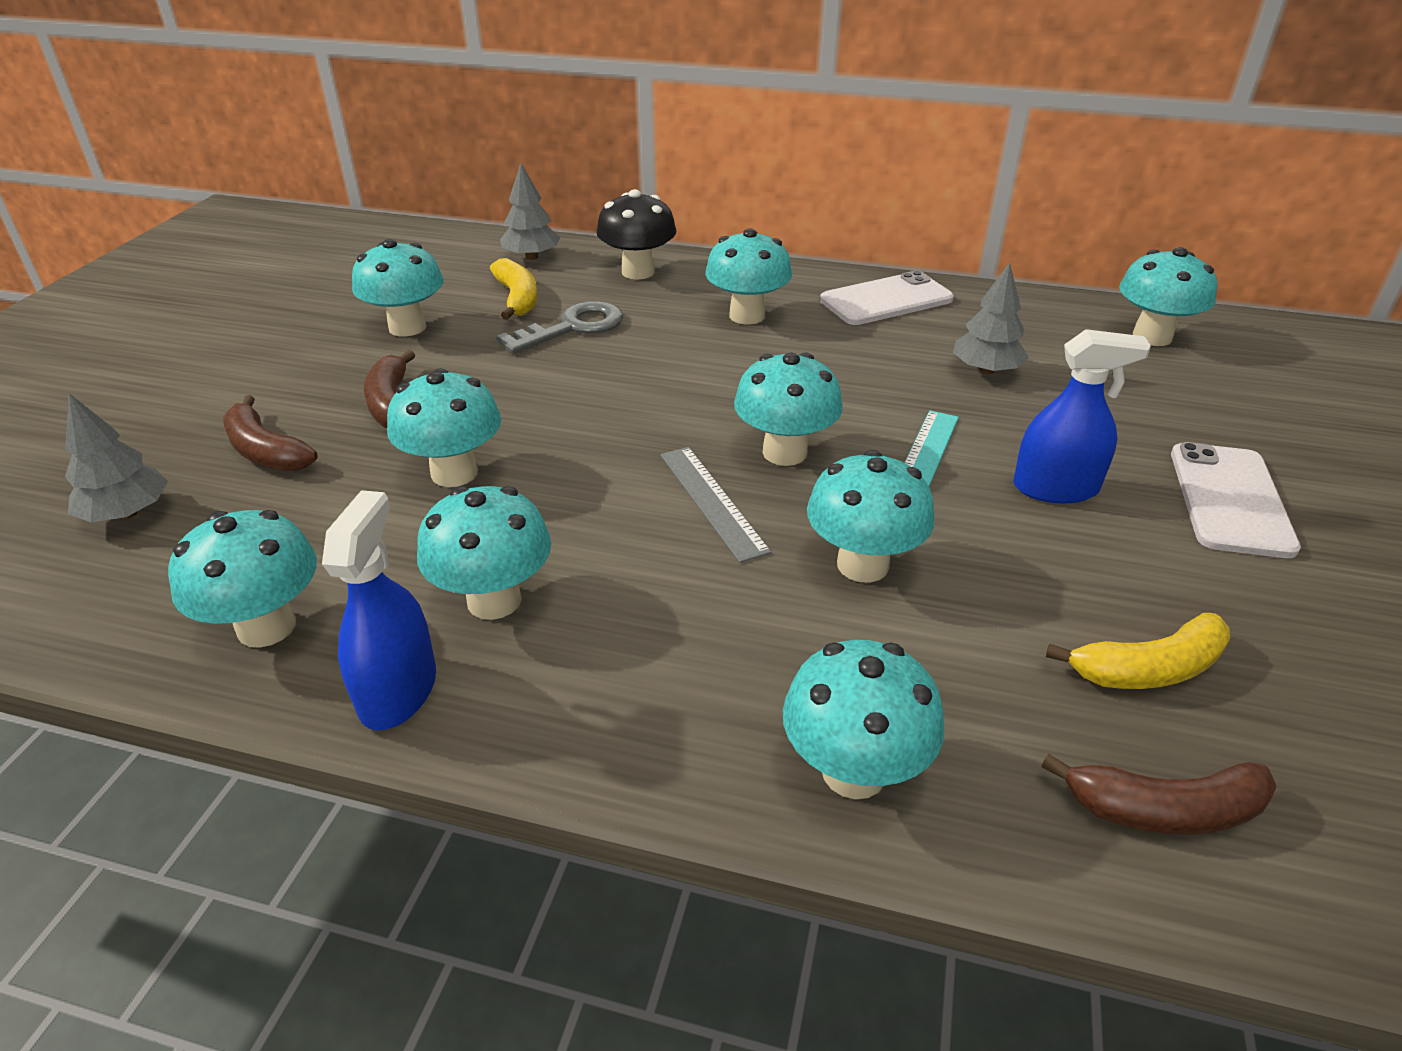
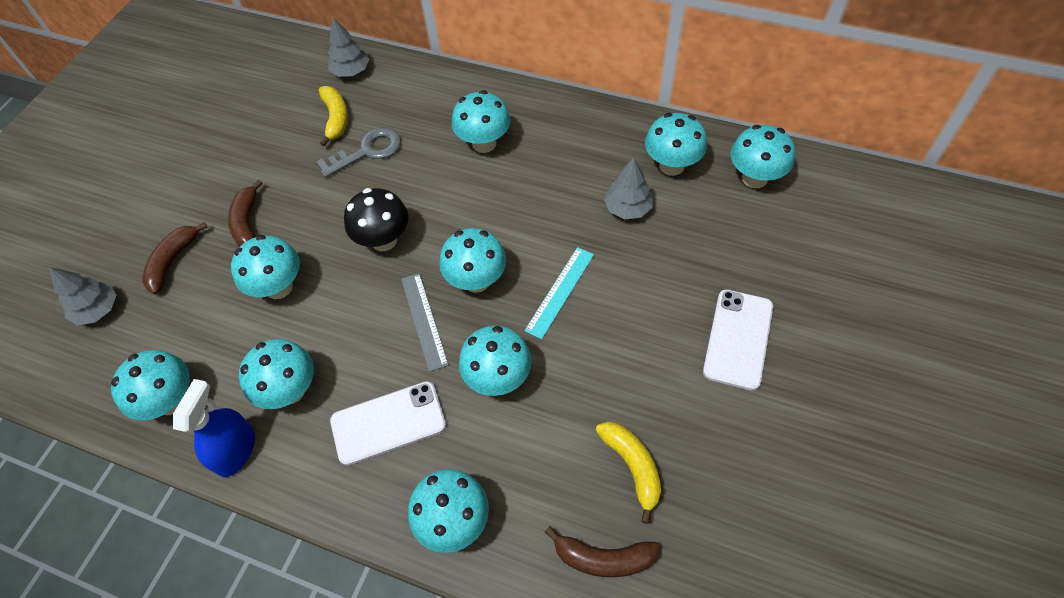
camera: 10 degrees right, 20 degrees up
(266, 451) = (173, 261): brown banana -> brown banana turned 60 degrees clockwise
(407, 327) = (262, 147): turquoise mushroom -> turquoise mushroom (671, 165)
(638, 272) = (420, 91): black mushroom -> black mushroom (384, 240)
(886, 300) = (583, 129): white phone -> white phone (388, 423)
(1055, 488) = (633, 322): blue spray bottle -> none
(1148, 669) = (632, 467): yellow banana -> yellow banana turned 105 degrees counterclockwise

